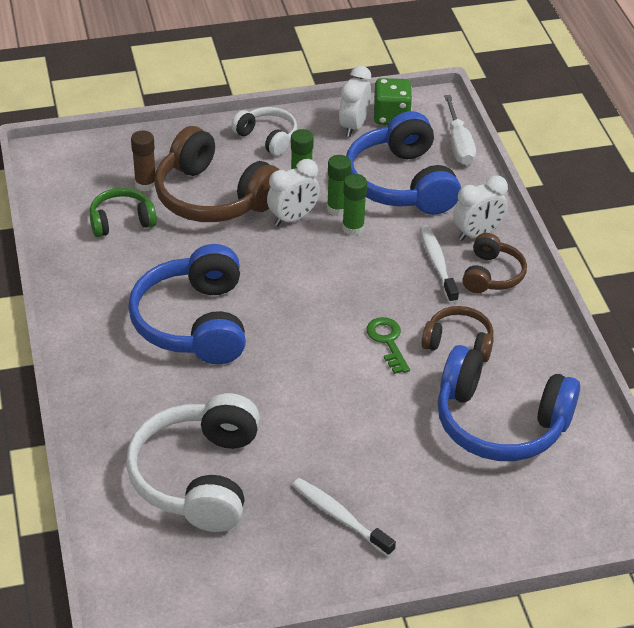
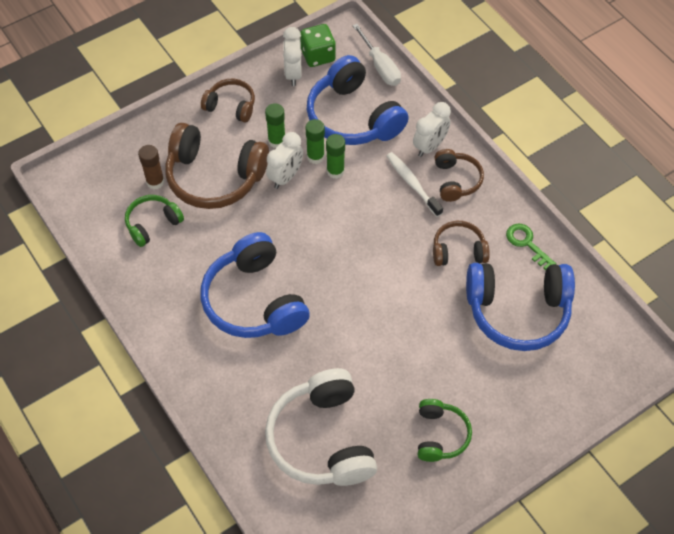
camera: 20 degrees left, 15 degrees up
(267, 137) = (231, 106): white headphones -> brown headphones
(340, 517) = (440, 435): white toothbrush -> green headphones
(387, 341) = (406, 267): green key -> green key (526, 243)

